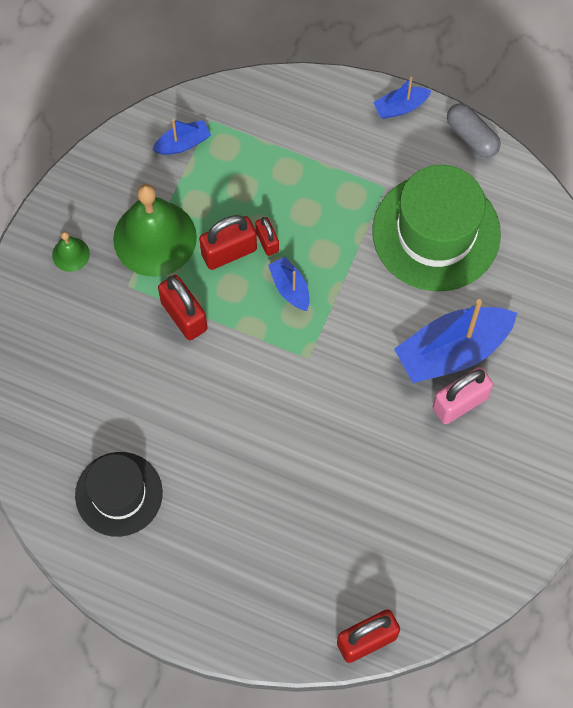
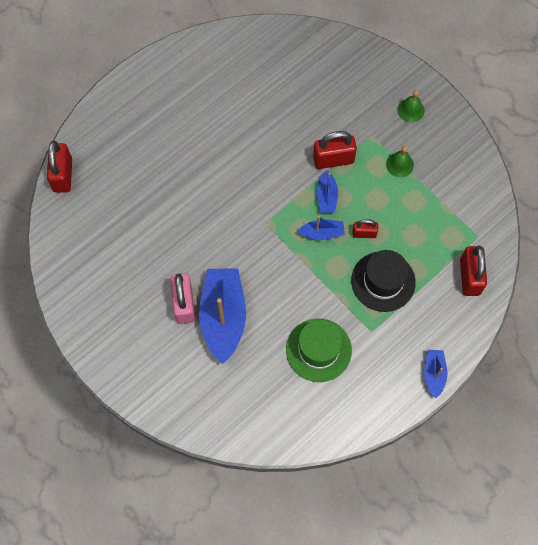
camera: 115 degrees right, 0 degrees up
(119, 494) = (231, 77): black hat -> black hat (383, 281)
(155, 238) = (399, 164): green bell -> green bell, size x0.45
(183, 143) = (466, 211): blue boat -> blue boat (326, 197)
(229, 252) = (367, 206): red padlock -> red padlock (469, 277)
(436, 232) = (318, 350): green hat -> green hat, size x0.64
(471, 136) = (386, 415): grey capsule -> none

